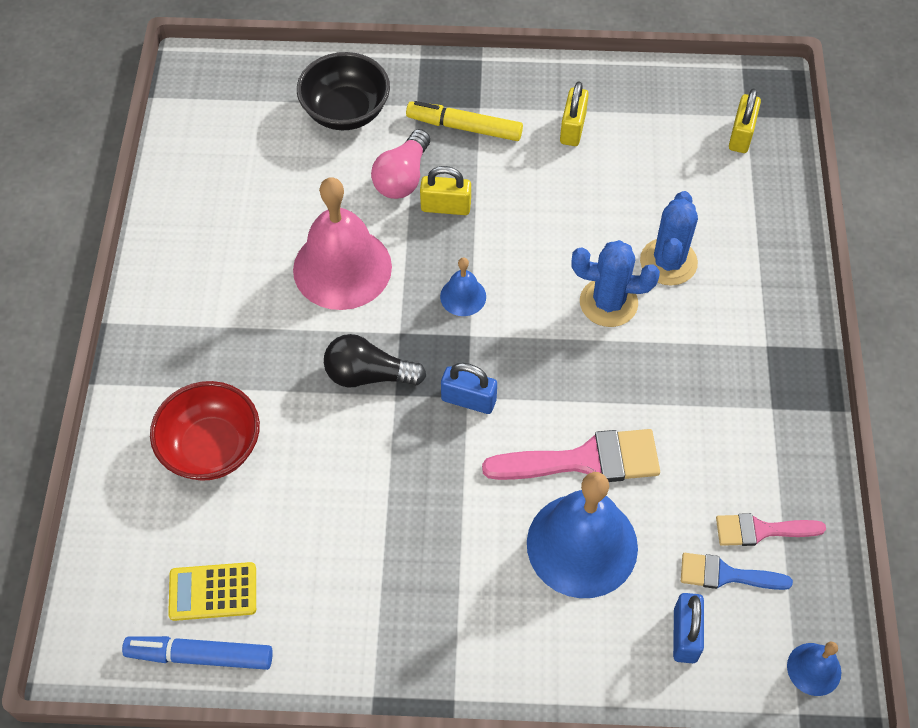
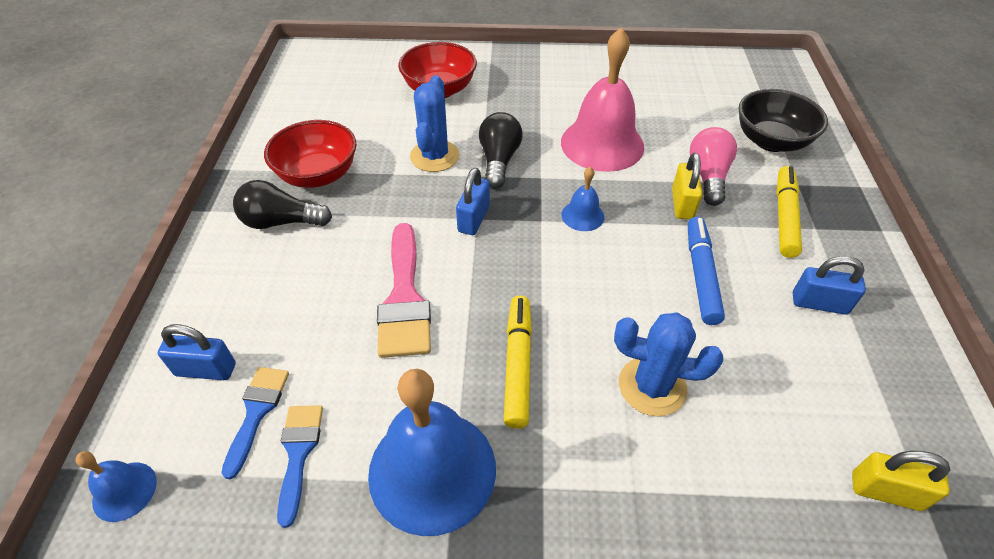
camera: 90 degrees right, 10 degrees down
(200, 656) = (287, 93): blue marker -> blue marker (701, 275)
(213, 592) = (331, 96): yellow calculator -> none
(389, 579) = (318, 175): none -> red bowl
(402, 177) = (708, 176): pink light bulb -> pink light bulb turned 75 degrees clockwise
(474, 606) = (281, 222): none -> black light bulb
(572, 128) = (819, 303): yellow padlock -> blue padlock
(582, 545) = (318, 293): blue bell -> blue bell (432, 470)
(608, 303) = (588, 326): blue cactus -> blue cactus (434, 156)
(655, 360) = (518, 364): none -> yellow marker
(761, 530) = (298, 453): pink brush -> blue brush

